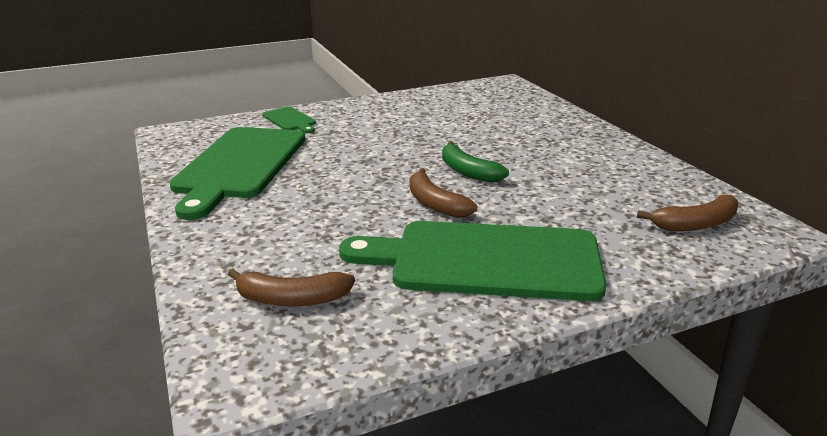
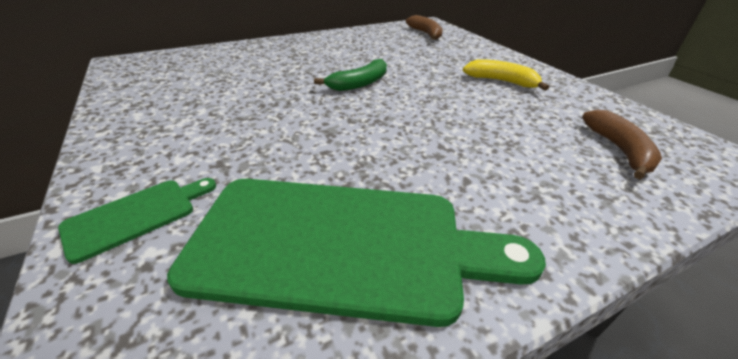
camera: 95 degrees left, 10 degrees up
(435, 203) = (425, 96): brown banana -> none
(485, 260) = (501, 81): green cutting board -> yellow banana

